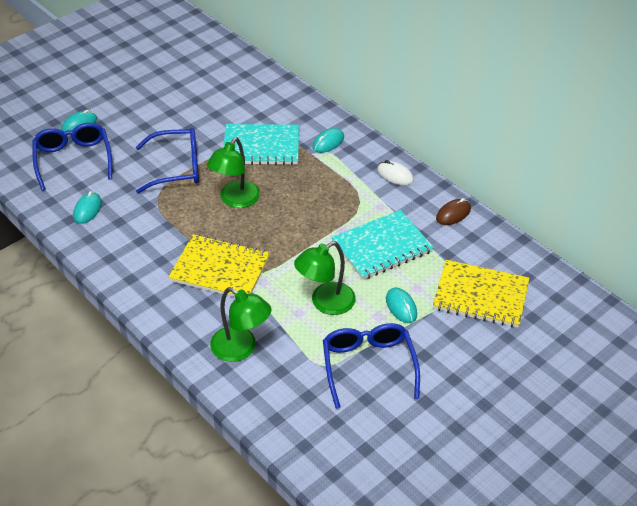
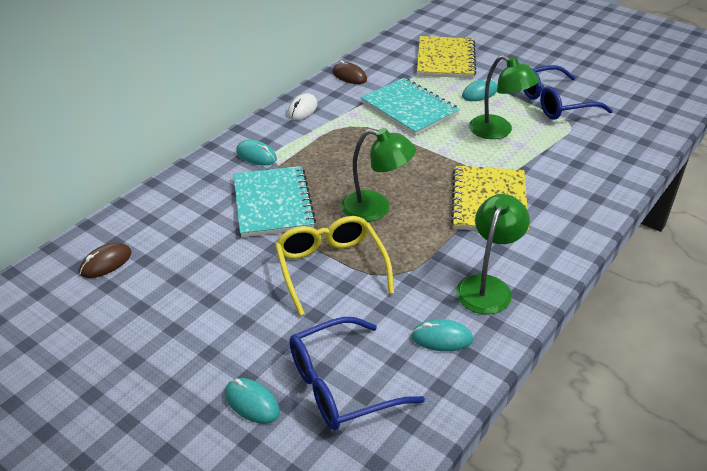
camera: 100 degrees left, 5 degrees down
(177, 168) = (330, 268): blue glasses -> yellow glasses
(224, 71) = (106, 263): none -> brown mouse
(241, 349) = (584, 171): green lamp -> green lamp (487, 286)

